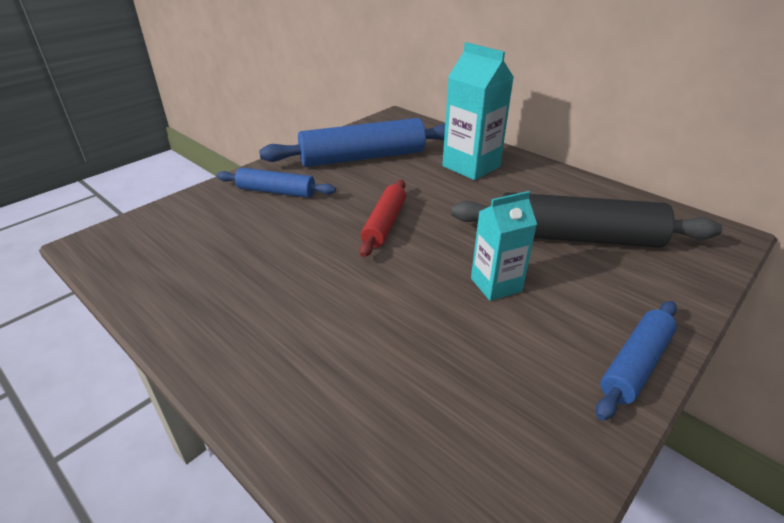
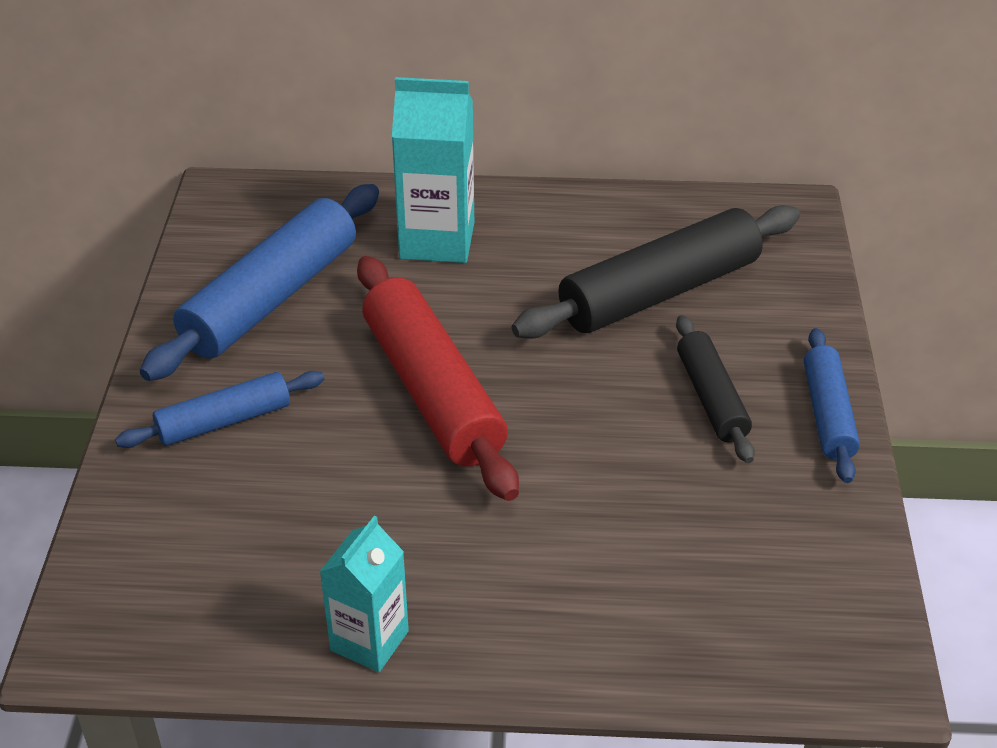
camera: 40 degrees left, 5 degrees up
(384, 224) = (433, 391): red rolling pin -> red rolling pin, size x1.78
(496, 285) = (637, 401): turquoise carton -> turquoise carton (369, 641)
(549, 308) = (711, 398): none -> black rolling pin

